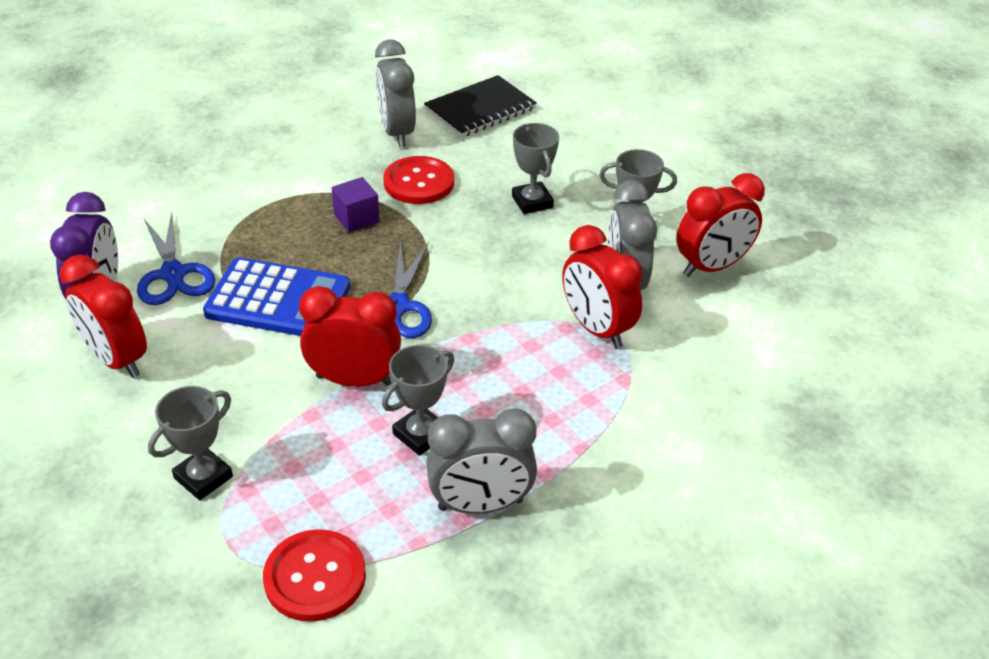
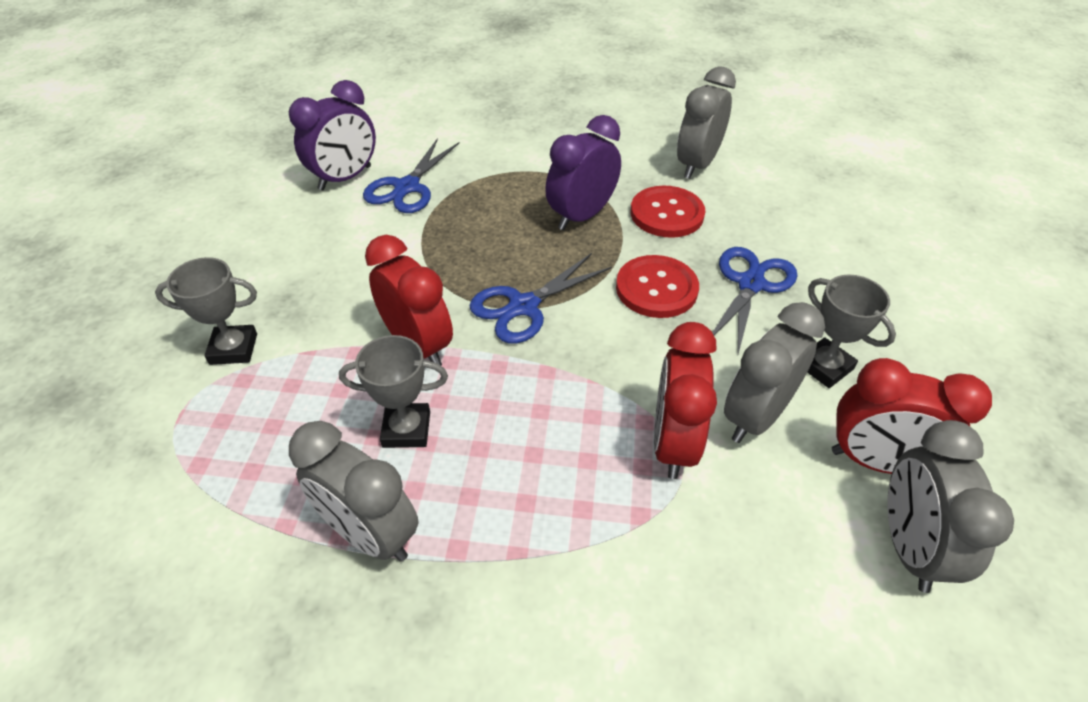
camera: 45 degrees right, 5 degrees up
(117, 359) = (300, 226): red clock -> none
(278, 300) = (447, 247): blue calculator -> none
(315, 577) = (189, 490): red button -> red button (656, 288)
(356, 218) = (581, 216): purple cube -> purple clock
(480, 109) = (795, 179): black notebook -> none
(532, 202) = (750, 284): grey trophy -> blue scissors
(768, 300) = (908, 546): none -> grey clock

